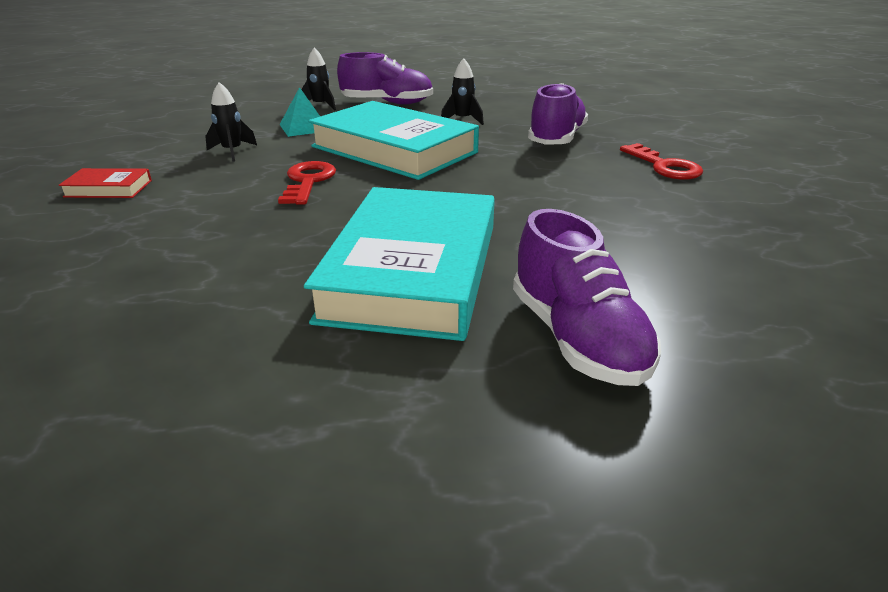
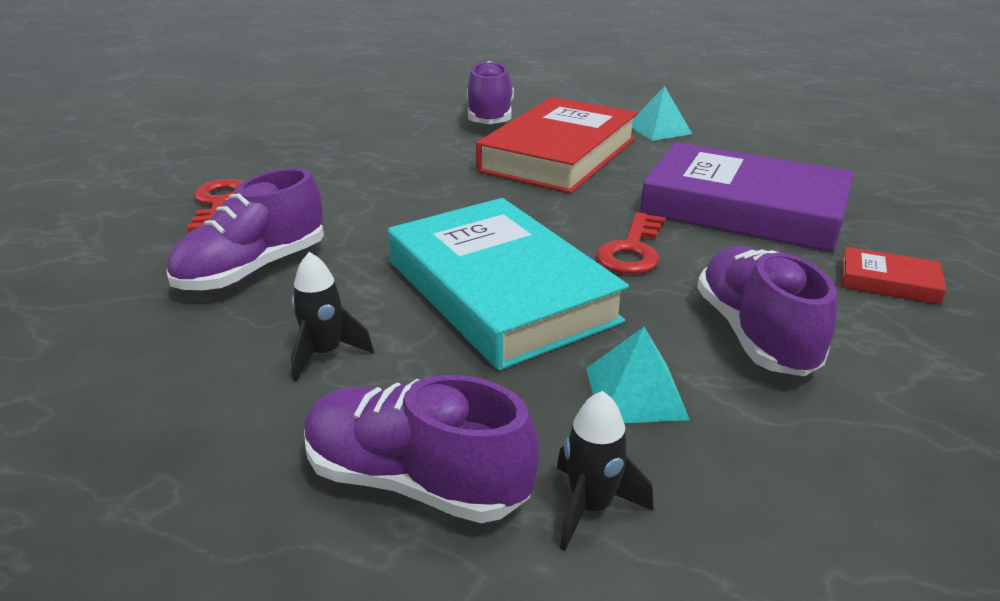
camera: 160 degrees left, 0 degrees up
(191, 232) = (743, 208): none -> purple book
(232, 152) = (754, 334): black rocket -> purple shoe
(264, 364) = (659, 129): none -> turquoise pyramid
(412, 270) = (559, 155): turquoise book -> red book

